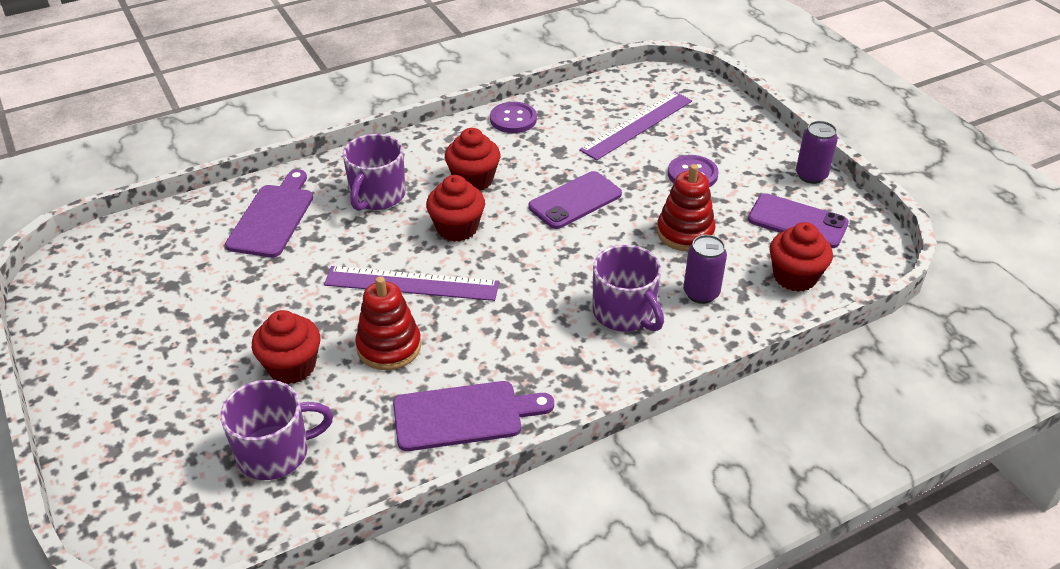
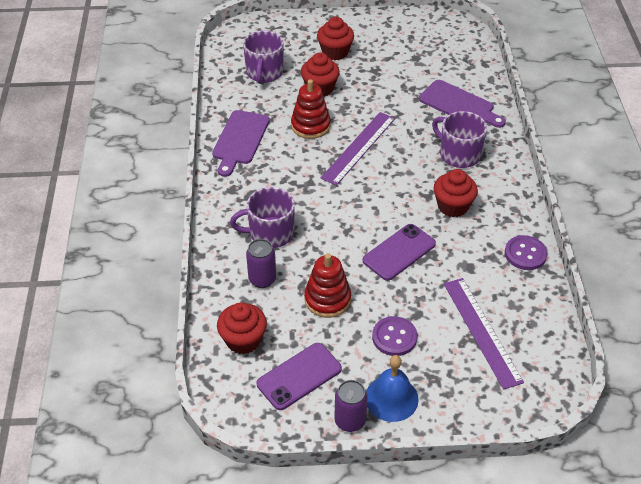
camera: 115 degrees right, 5 degrees up
(457, 228) = (401, 182): red cupcake -> red cupcake (335, 52)
(575, 200) = (399, 252): purple phone -> purple phone turned 60 degrees clockwise
(762, 158) = (391, 398): none -> blue bell

